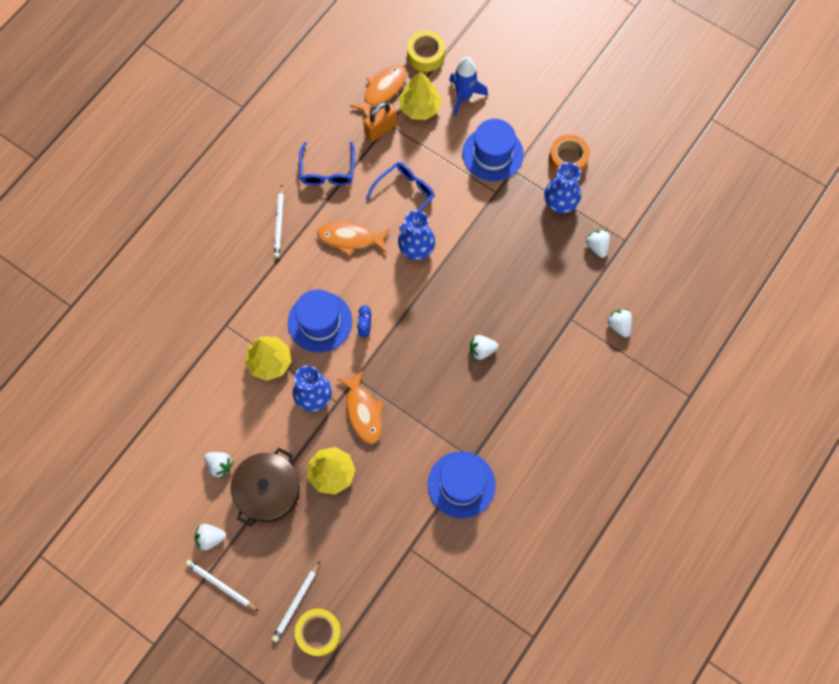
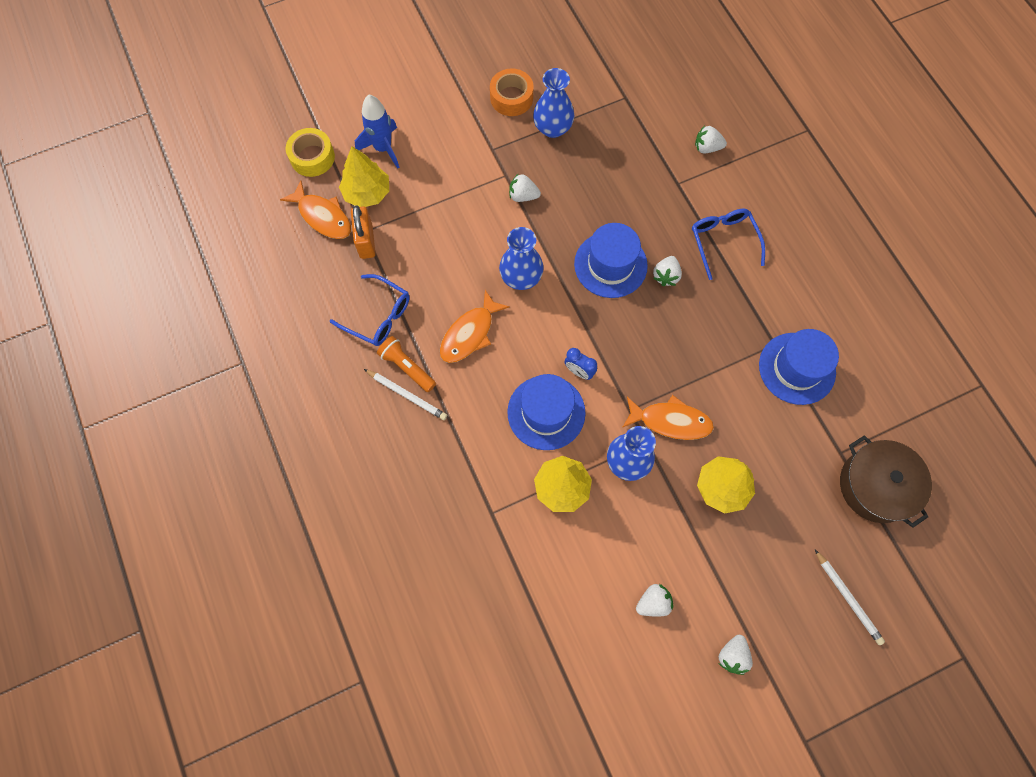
camera: 60 degrees left, 0 degrees up
(221, 585) = (792, 671): white pencil -> none
(268, 491) = (708, 564): brown pot -> brown pot (876, 486)
(300, 212) = (407, 367): none -> orange flashlight
(318, 633) = (891, 591): yellow tape -> none
(382, 90) = (322, 216): orange fish -> orange fish turned 150 degrees clockwise
(404, 194) = (454, 257): blue glasses -> blue glasses (723, 242)
(492, 154) = (463, 156): blue hat -> blue hat (610, 265)
(597, 246) = (617, 122): white strawberry -> white strawberry (523, 196)

